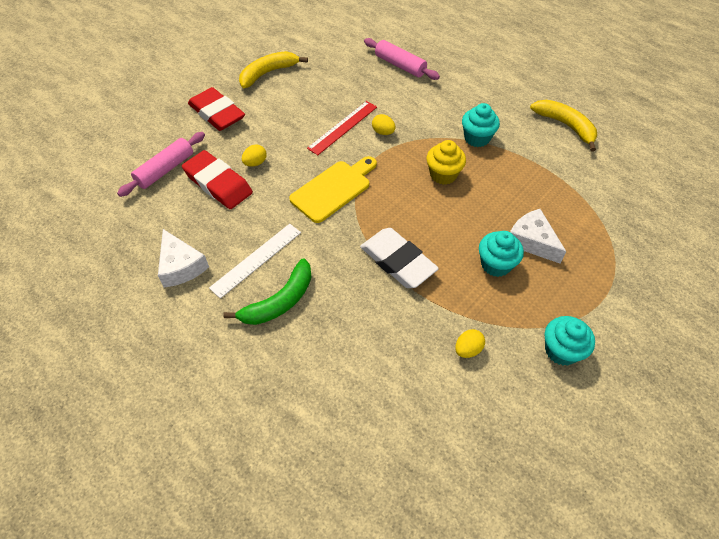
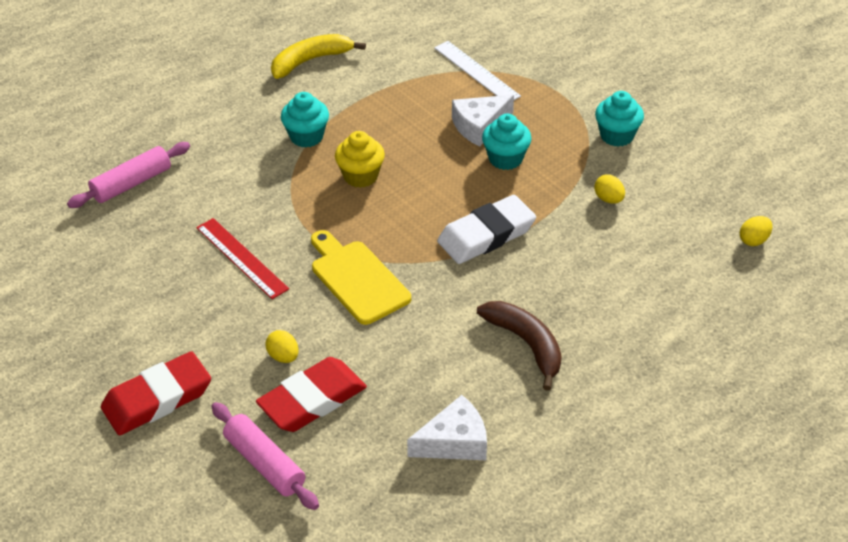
camera: 80 degrees left, 10 degrees down
(256, 259) = (458, 363): white ruler -> white ruler (476, 72)
(268, 73) = (84, 332): yellow banana -> none
(280, 301) = (526, 344): green banana -> brown banana
(383, 132) = (266, 219): yellow egg -> yellow egg (754, 240)

